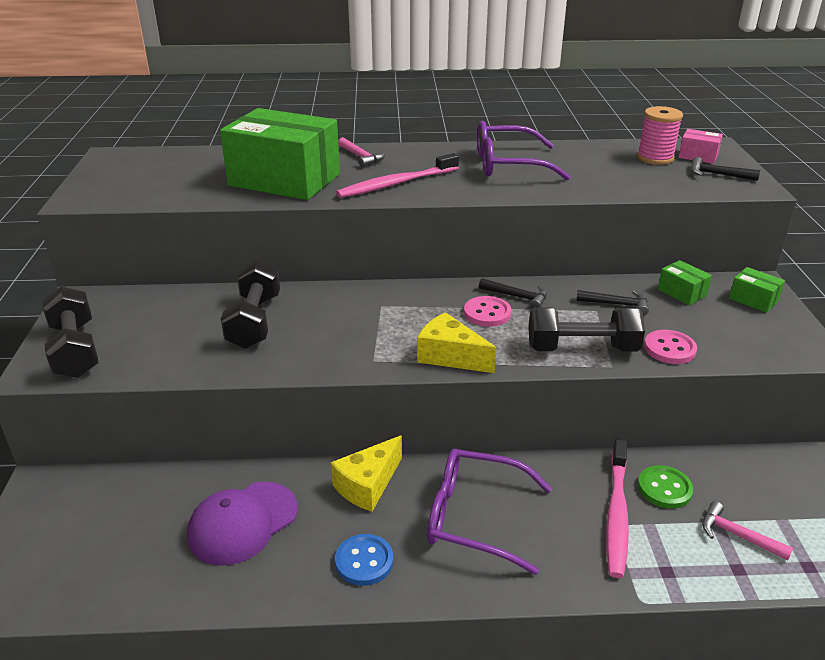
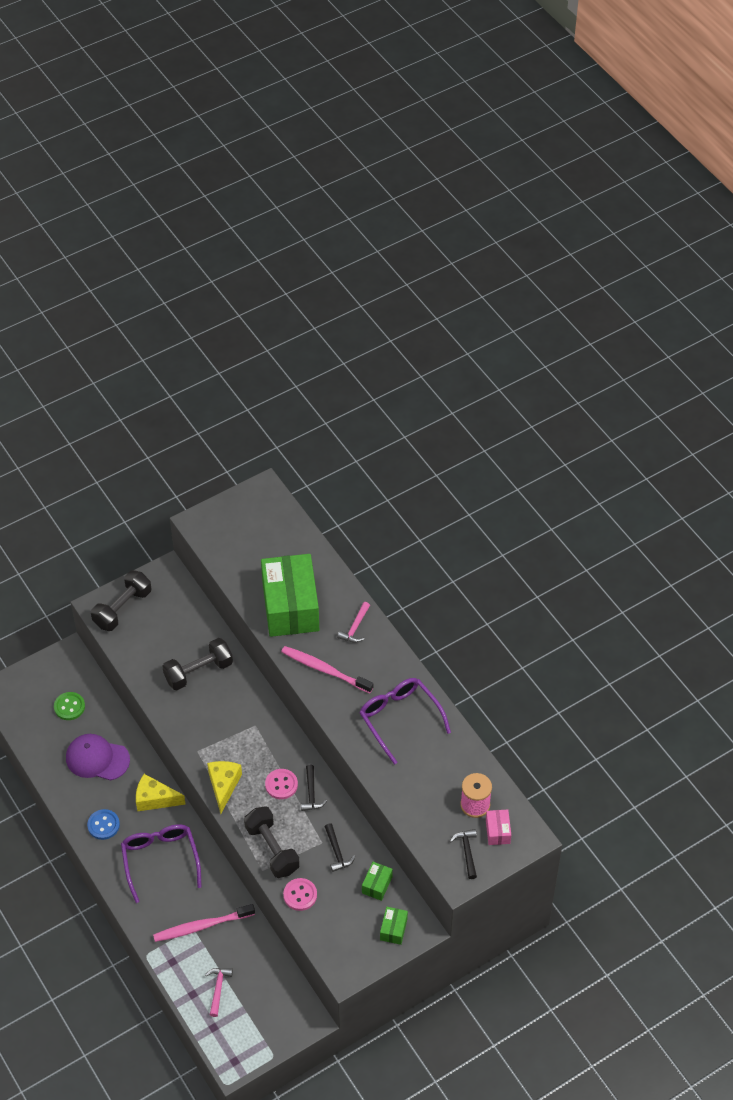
camera: 60 degrees right, 20 degrees up
(664, 488) = (236, 944): green button -> green button (69, 707)

